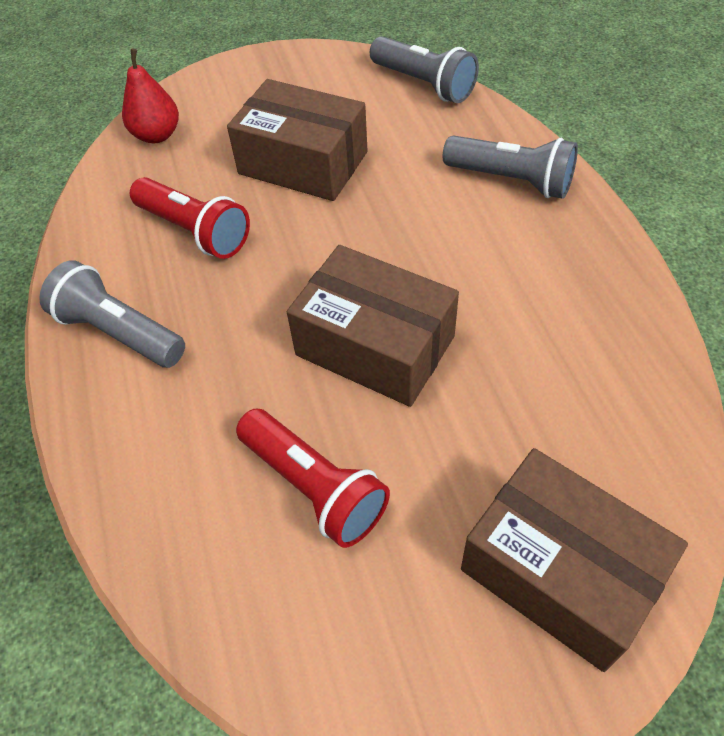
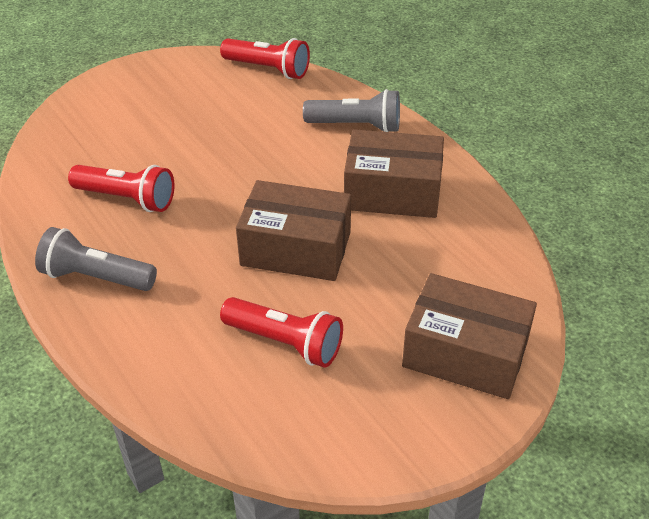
camera: 20 degrees left, 10 degrees down
(157, 135) = (65, 136): red pear -> none
(303, 163) = (194, 138): brown box -> brown box (392, 192)
(424, 84) = (268, 69): grey flashlight -> red flashlight

